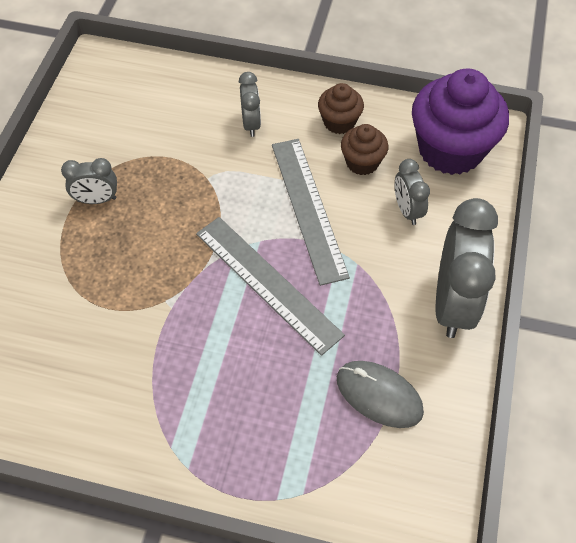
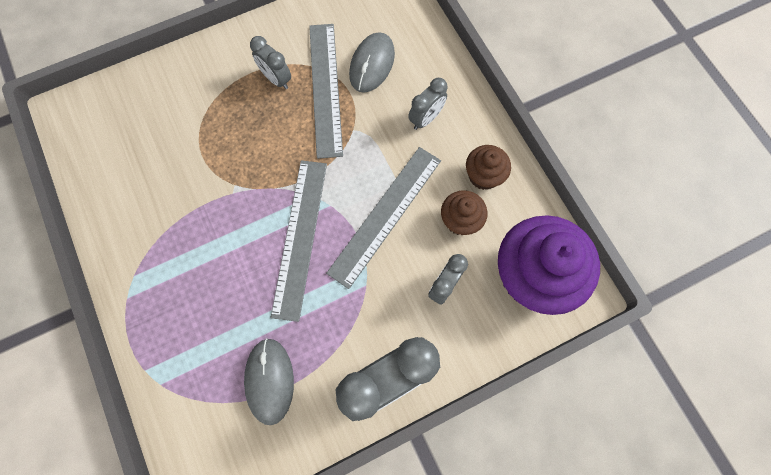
camera: 50 degrees right, 15 degrees up
(147, 171) = (325, 89): none -> grey ruler
(161, 125) = (372, 64): none -> grey mouse

